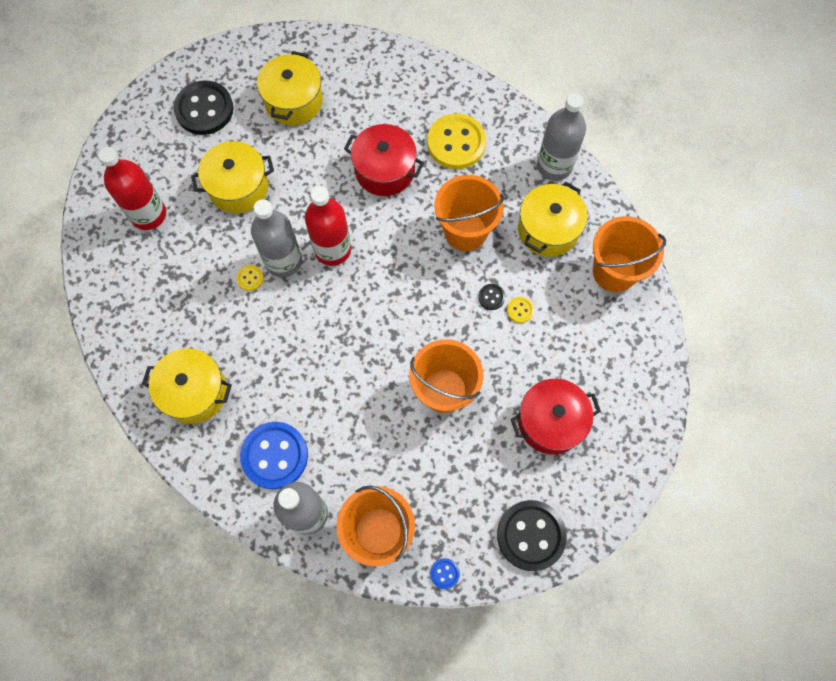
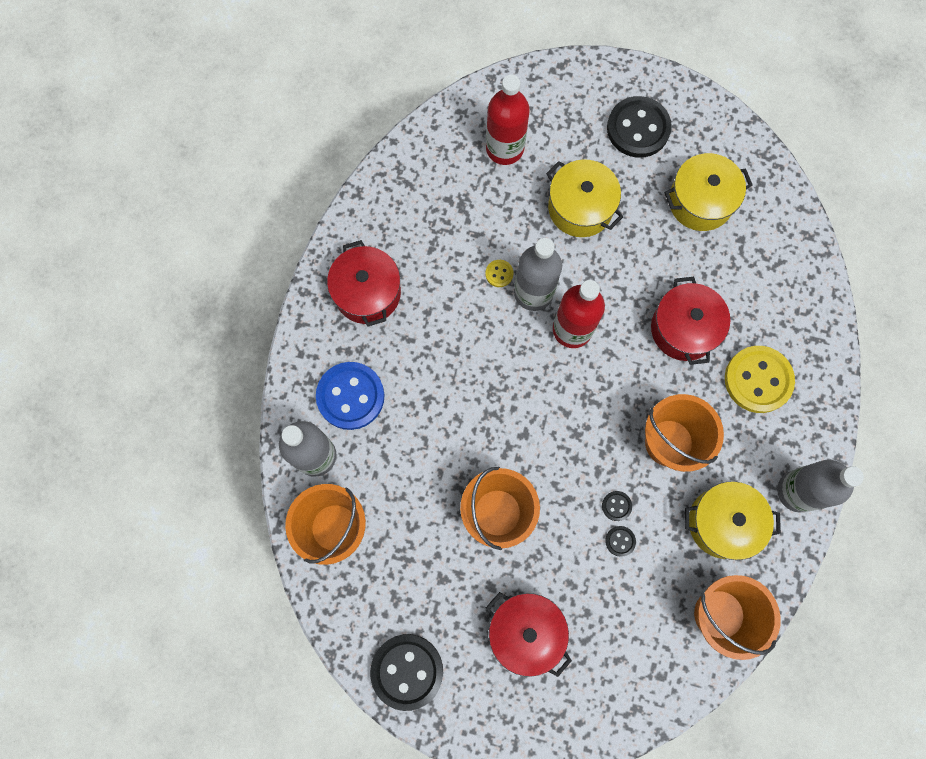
camera: 60 degrees right, 5 degrees up
(194, 392) = (367, 293): yellow pot -> red pot
(444, 573) = (329, 609): blue button -> none
(520, 310) = (620, 541): yellow button -> black button

